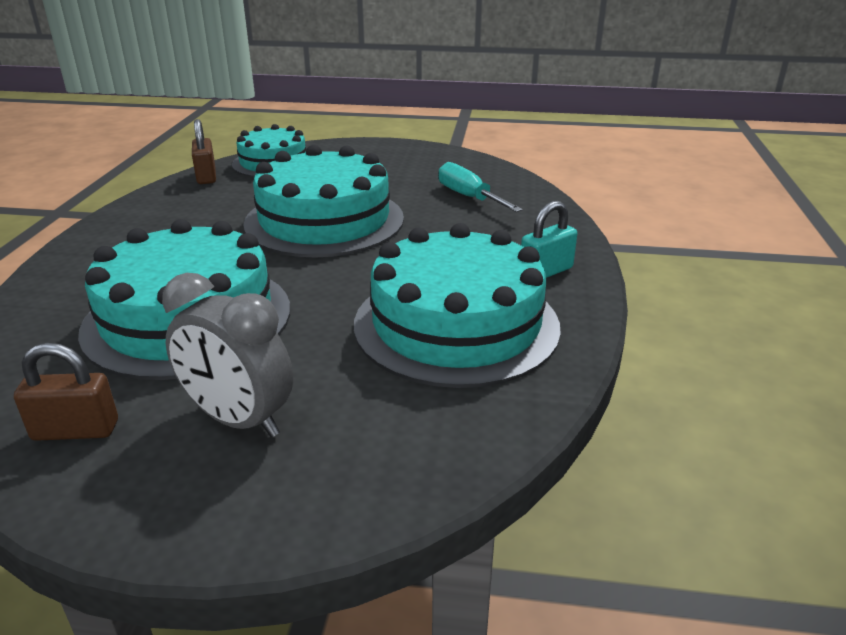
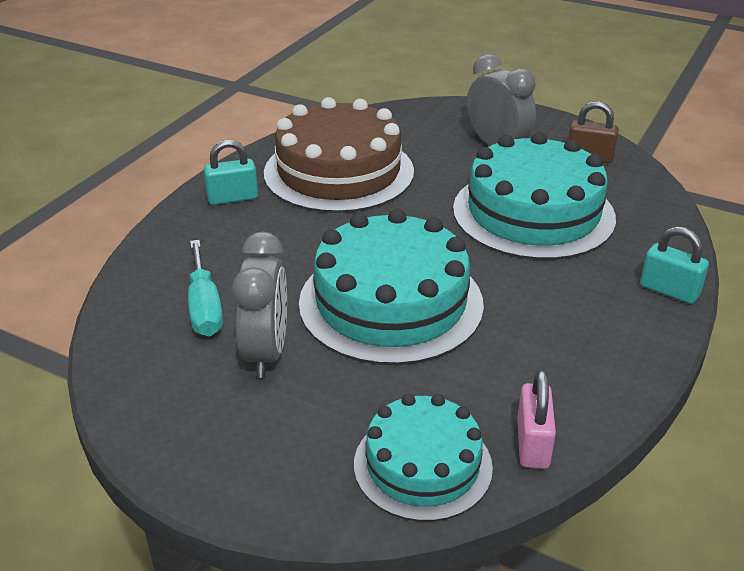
camera: 160 degrees left, 5 degrees up
(58, 268) = (669, 290): none -> turquoise padlock
(206, 177) = (532, 444): brown padlock -> pink padlock
(400, 185) = (266, 353): none -> grey clock
(456, 324) = (339, 172): turquoise cake -> brown cake

